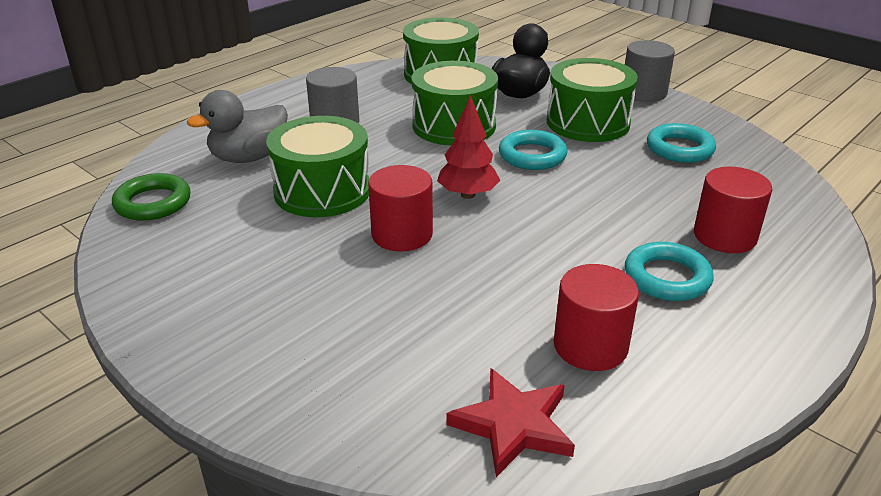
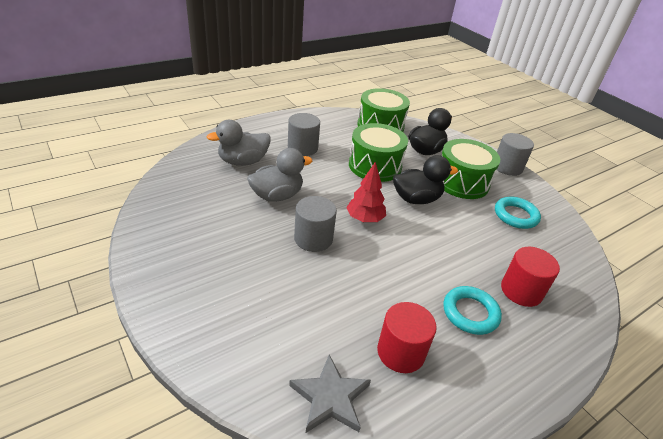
camera: 10 degrees right, 5 degrees up
(153, 203) = (176, 181): green ring -> none
(322, 191) = (277, 195): green drum -> grey duck
(402, 234) = (313, 239): red cylinder -> grey cylinder
(513, 425) = (330, 397): red star -> grey star
(532, 155) = (416, 199): turquoise ring -> black duck

